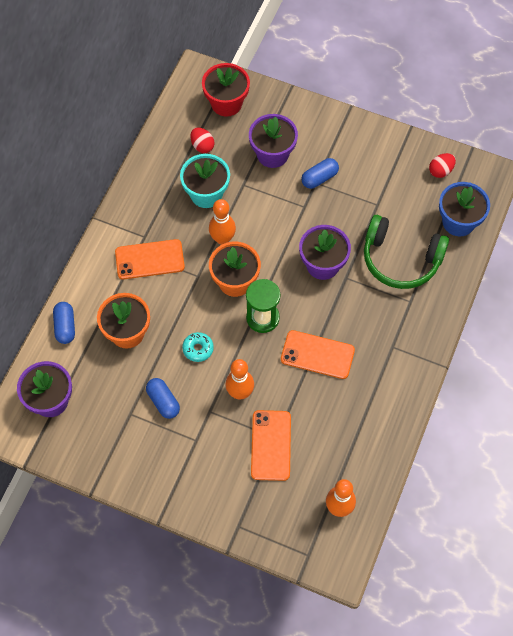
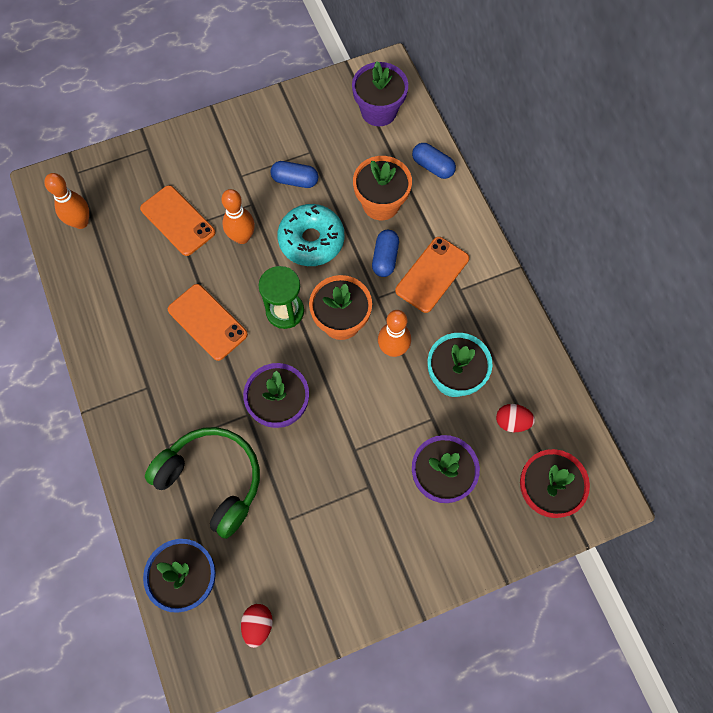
camera: 135 degrees right, 5 degrees up
(198, 349) = (311, 240): turquoise donut -> turquoise donut, size x1.93
(317, 355) = (207, 322): orange phone -> orange phone turned 75 degrees clockwise
(319, 178) = (370, 495): blue capsule -> blue capsule (385, 258)
(400, 259) = (212, 480): green headphones -> green headphones turned 60 degrees clockwise

